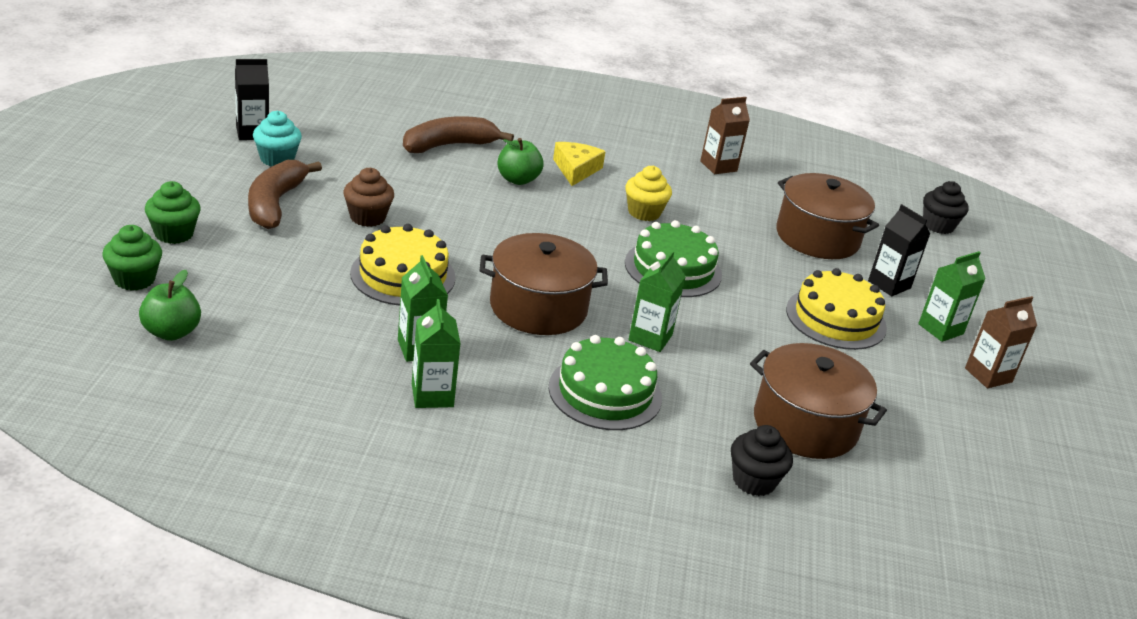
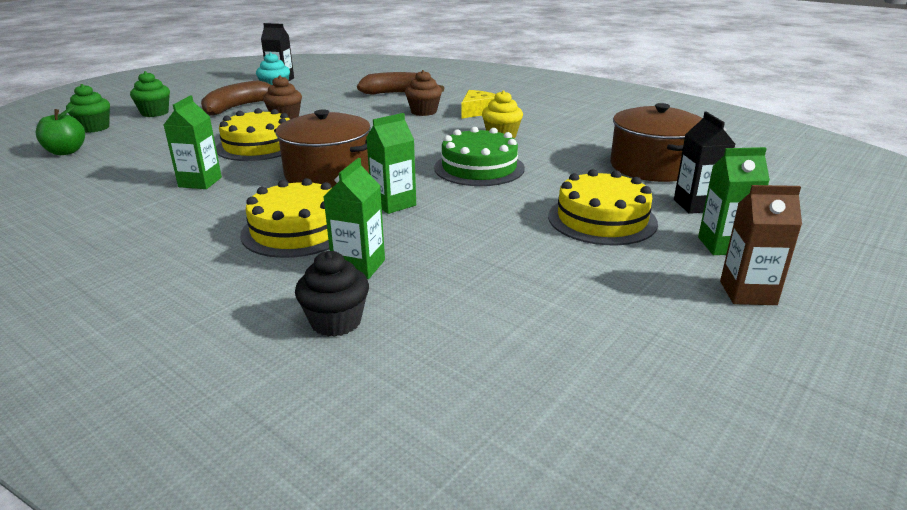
camera: 35 degrees right, 5 degrees down
(432, 395) = (161, 208): green carton -> green carton (359, 266)
(518, 179) = (424, 112): green apple -> brown cupcake
(605, 392) = (297, 230): green cake -> yellow cake
(718, 166) = (607, 120): brown carton -> none
(805, 425) = (458, 289): brown pot -> none
(938, 226) = (806, 174): black cupcake -> none

